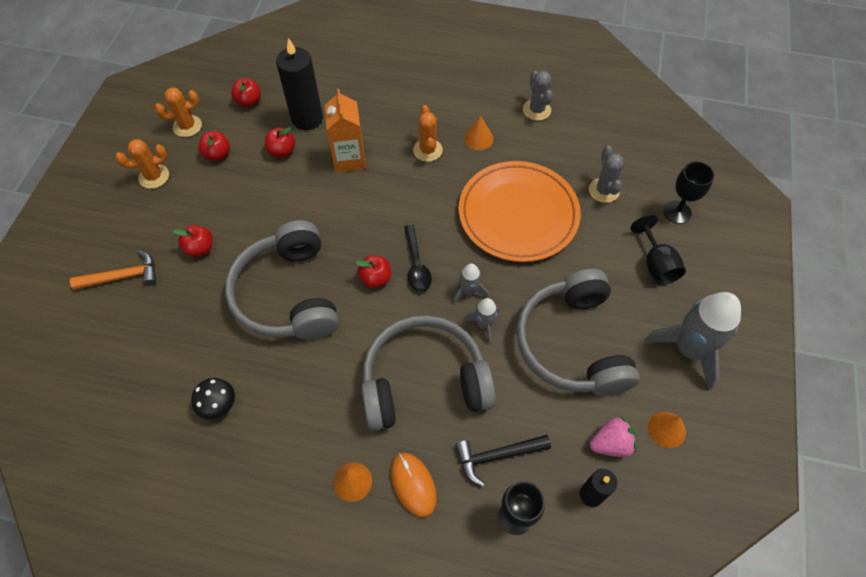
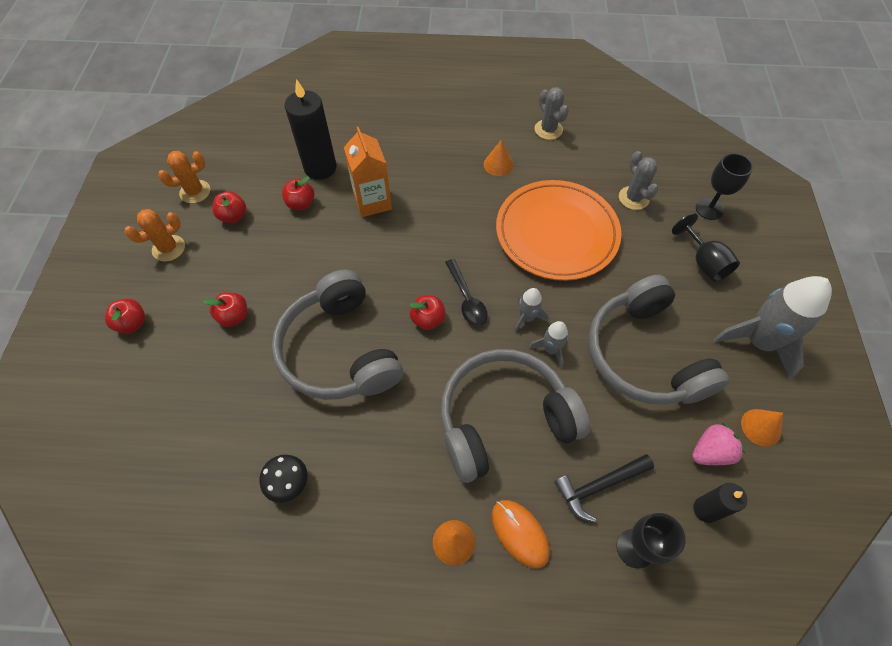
camera: 10 degrees left, 0 degrees up
(123, 277) = (154, 359): orange hammer -> none
(249, 101) = (255, 158): red apple -> red apple (132, 323)
(427, 150) = (450, 182): orange cactus -> none

